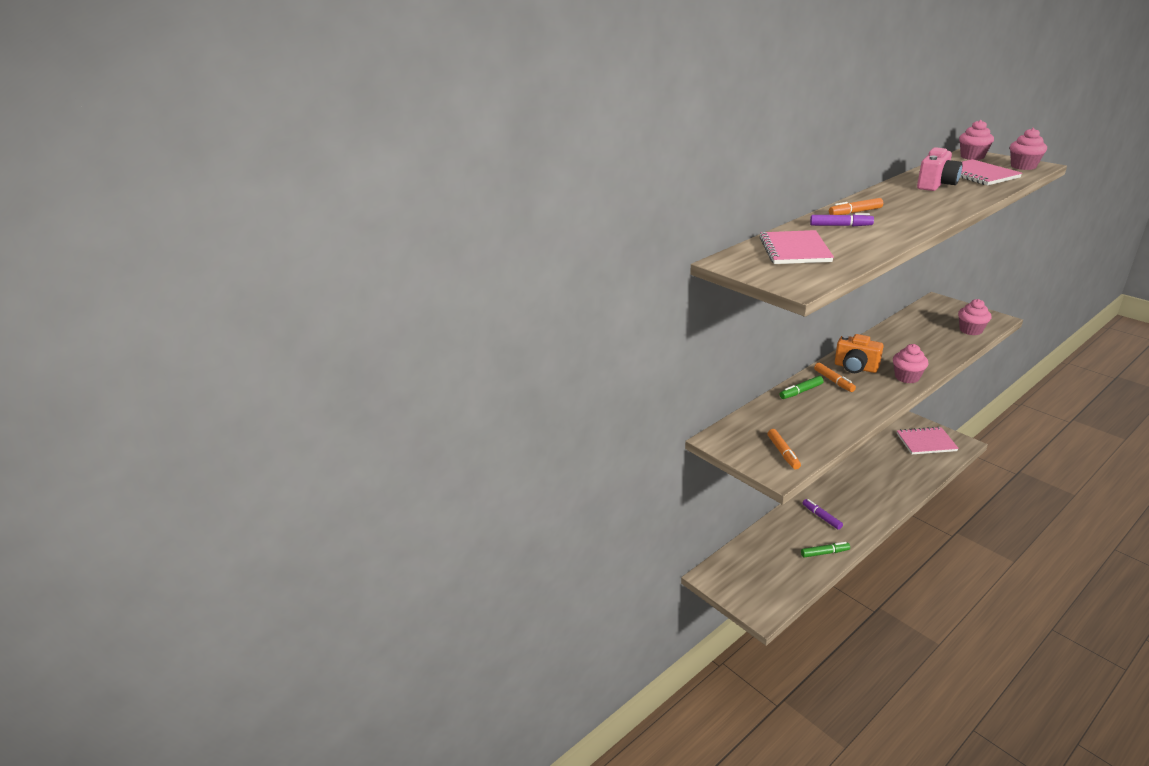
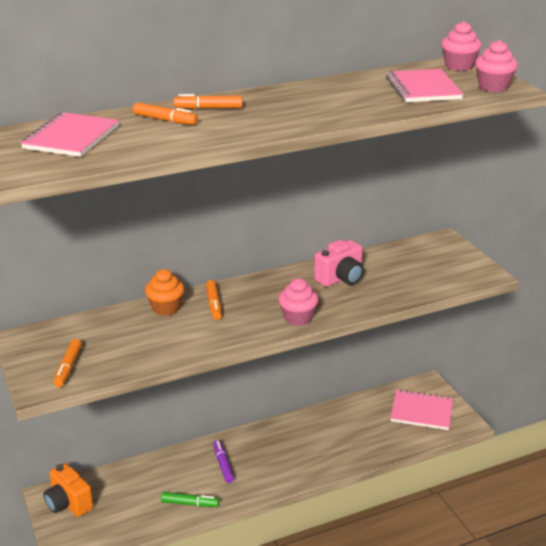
camera: 15 degrees right, 0 degrees up
(801, 391) = (166, 308): green marker -> orange cupcake
(840, 226) = (165, 120): purple marker -> orange marker
(855, 368) = (255, 295): orange camera -> orange camera (68, 503)
(936, 185) = (352, 92): pink camera -> pink camera (341, 279)
(970, 330) = (438, 281): pink cupcake -> none

